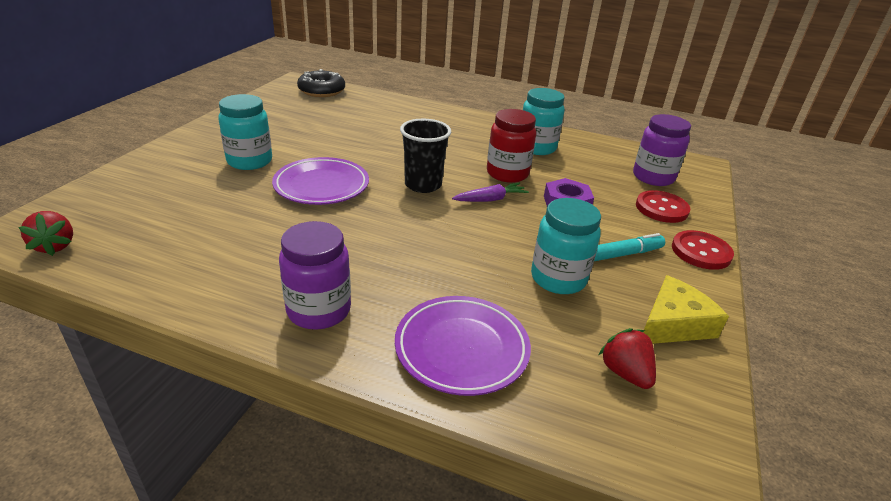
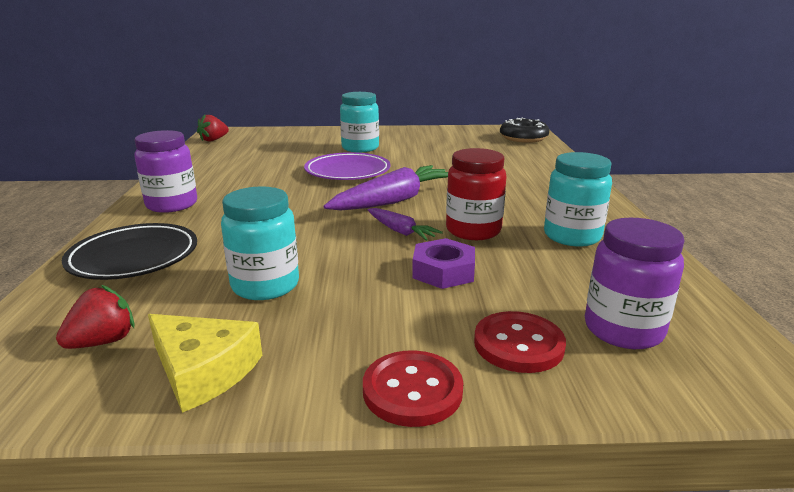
camera: 70 degrees right, 10 degrees down
(423, 185) = (394, 200): black cup -> purple carrot
(461, 348) = (134, 257): purple plate -> black plate
(624, 254) = (350, 322): turquoise marker -> none

